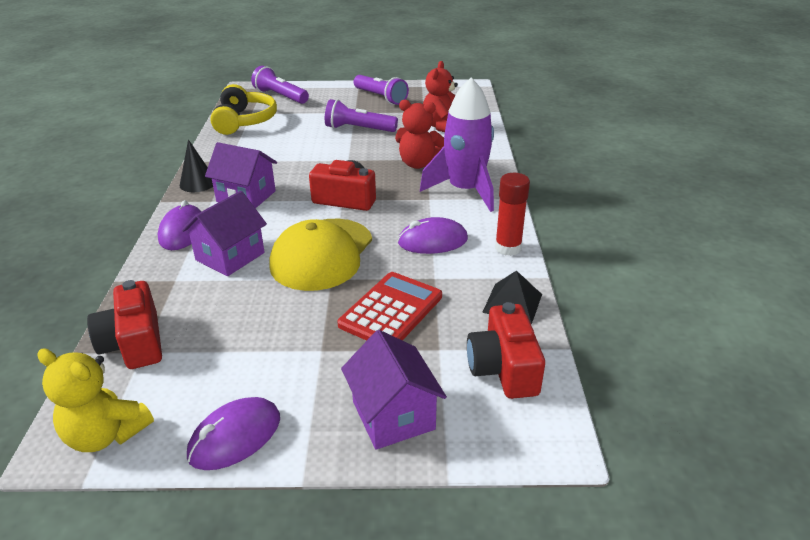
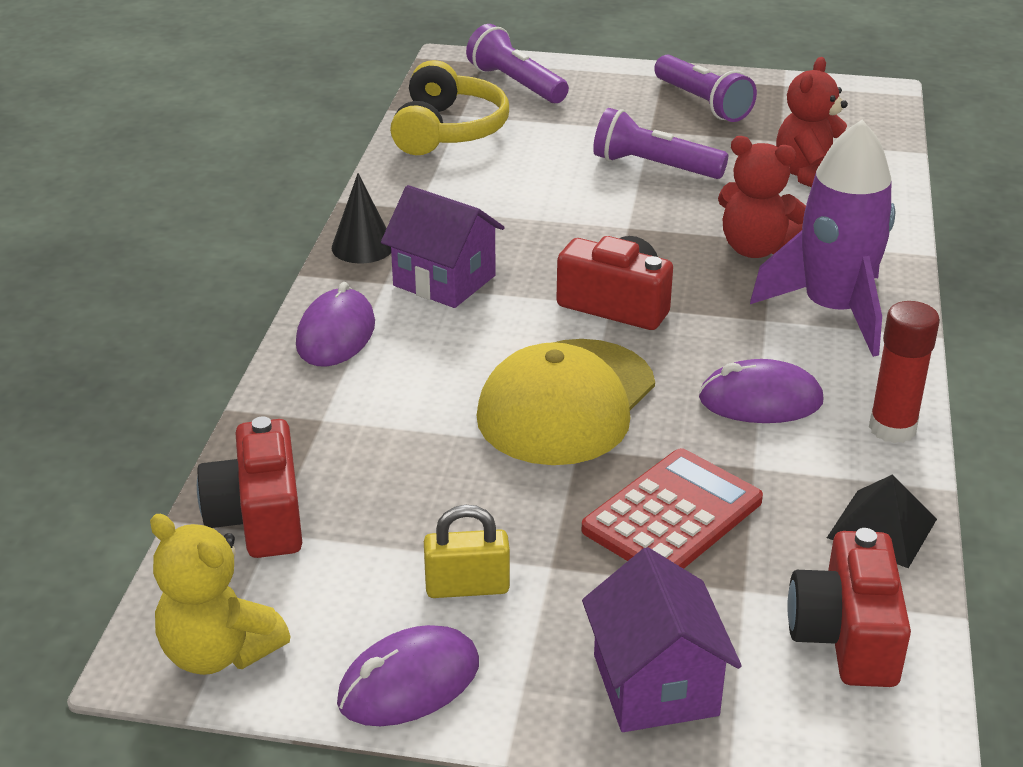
camera: 10 degrees right, 0 degrees up
(230, 256) = (413, 388): purple house -> none
(270, 369) = (467, 587): none -> yellow padlock

